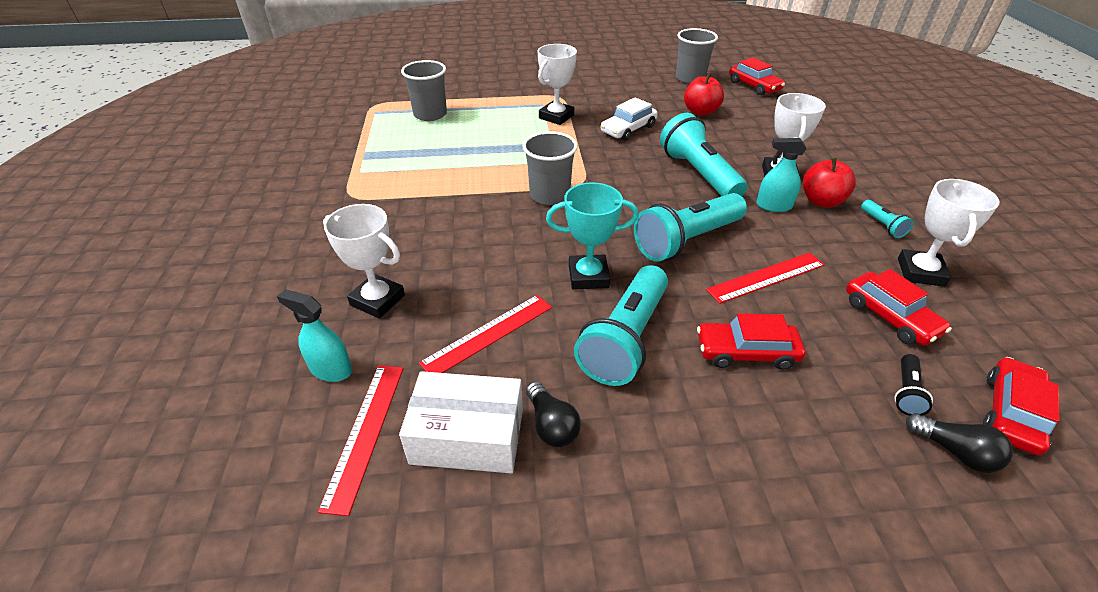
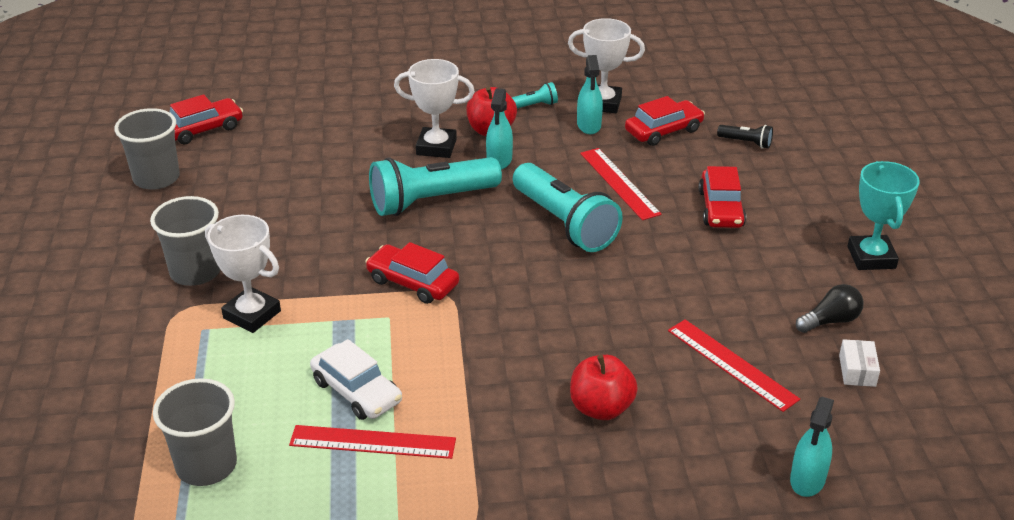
camera: 90 degrees left, 5 degrees down
(365, 433) = (875, 438): red ruler -> red ruler (372, 442)
(377, 300) = (695, 459): white trophy -> none
(467, 436) = (857, 370): white box -> white box, size x0.47
(549, 195) = (473, 321): grey cup -> grey cup (195, 272)
(588, 276) = (631, 294): turquoise trophy -> turquoise trophy (871, 257)
(625, 339) = (720, 274): turquoise flashlight -> none
(628, 129) = (307, 247): white car -> white car (356, 391)
(700, 111) = (269, 181): red apple -> red apple (601, 408)
(867, 260) = (589, 125): none -> turquoise spray bottle
(955, 452) = (795, 137): black light bulb -> none
(1011, 413) = (754, 106): red car -> red car (413, 282)

